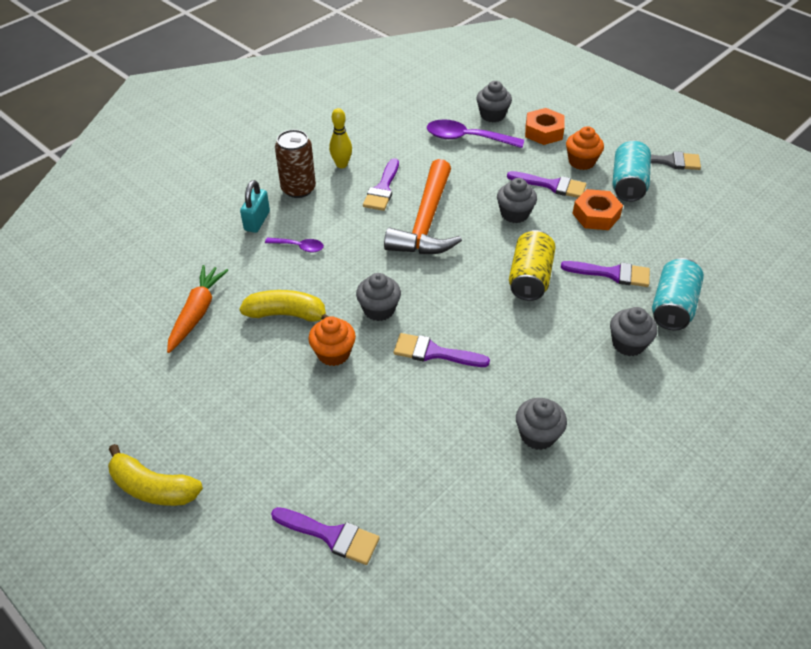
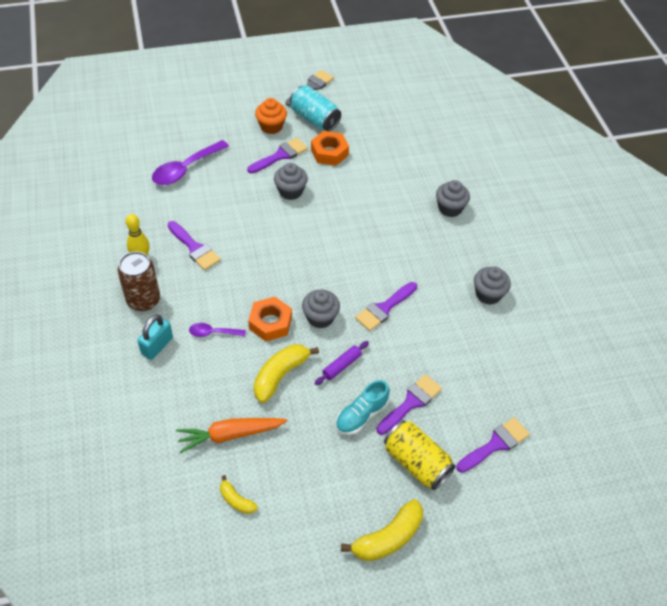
camera: 60 degrees left, 5 degrees up
(131, 351) = (236, 500): none -> yellow banana
(197, 313) = (230, 435): orange carrot -> orange carrot turned 60 degrees counterclockwise
(257, 221) = (157, 346): turquoise padlock -> turquoise padlock turned 75 degrees clockwise
(285, 397) = (361, 415): none -> turquoise shoe
(299, 247) = (213, 333): purple spoon -> purple spoon turned 135 degrees counterclockwise
(333, 353) = (341, 366): orange cupcake -> purple rolling pin
(426, 222) = (255, 243): orange hammer -> none
(492, 115) = (173, 140): grey cupcake -> none
(529, 278) = (358, 220): yellow can -> yellow can (416, 462)
(543, 132) = (221, 125): orange nut -> orange nut (270, 323)
(612, 274) = (387, 178): purple brush -> purple brush (411, 402)
(672, 307) = (437, 169): turquoise can -> none

